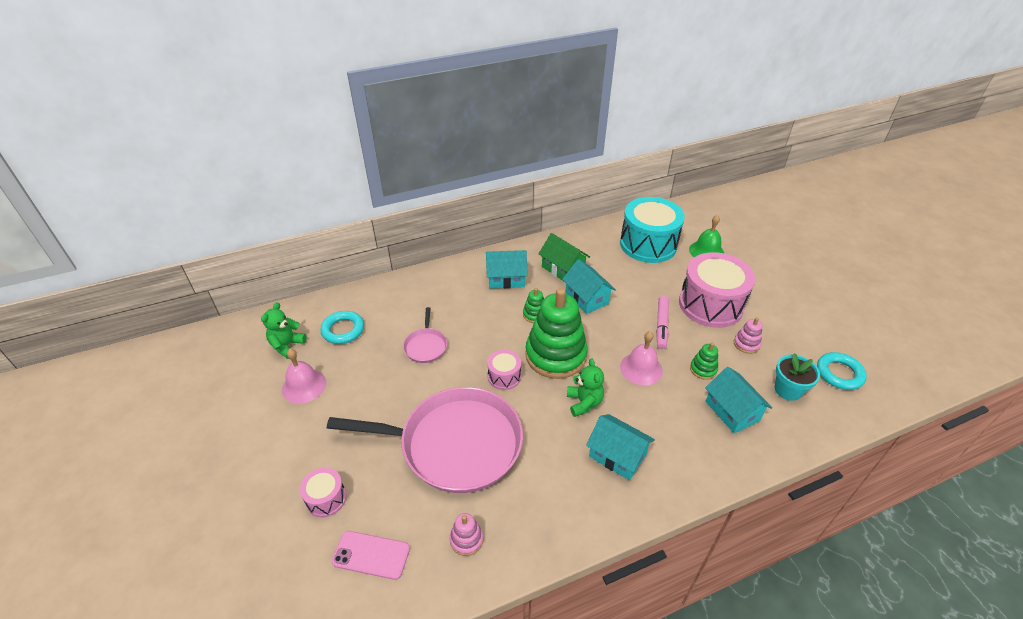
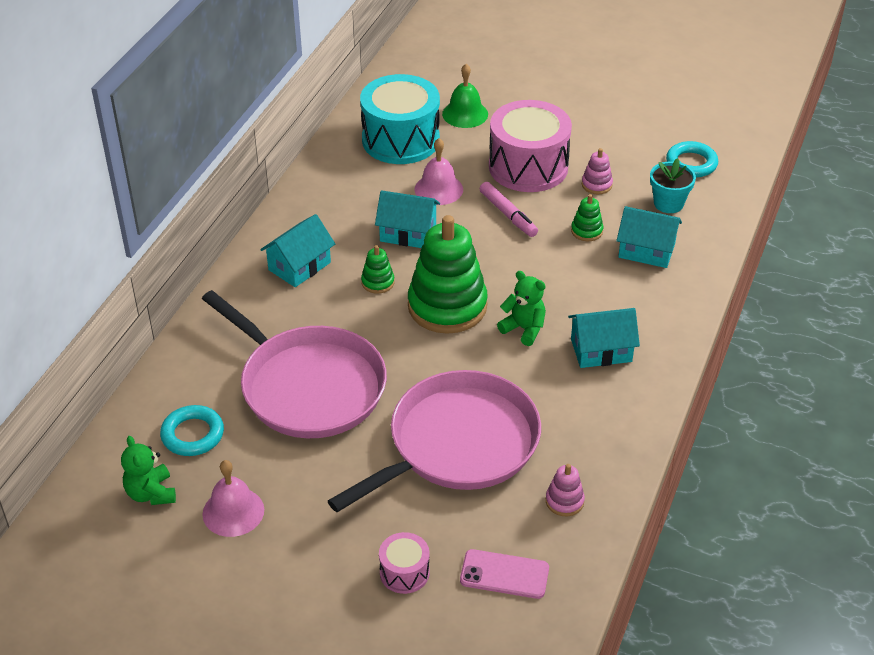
camera: 45 degrees left, 0 degrees up
(371, 555) = (504, 574): pink phone -> pink phone turned 45 degrees clockwise
(426, 346) = (308, 386): pink pan -> pink pan, size x2.35
(504, 376) = (424, 358): pink drum -> none
(563, 269) = (346, 219): green house -> none
(641, 368) = (536, 266): pink bell -> pink bell (438, 189)

